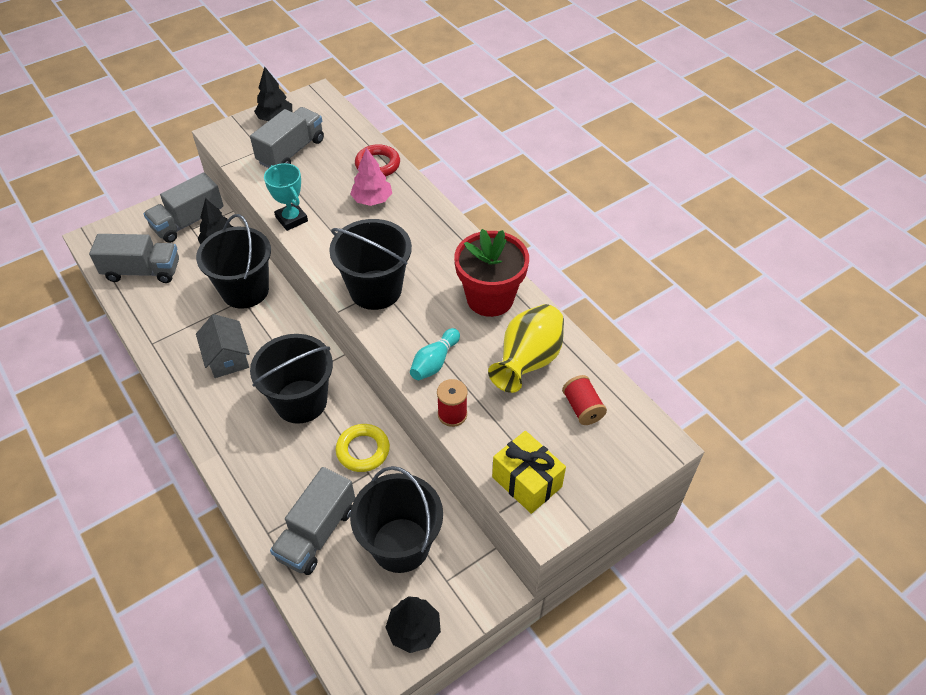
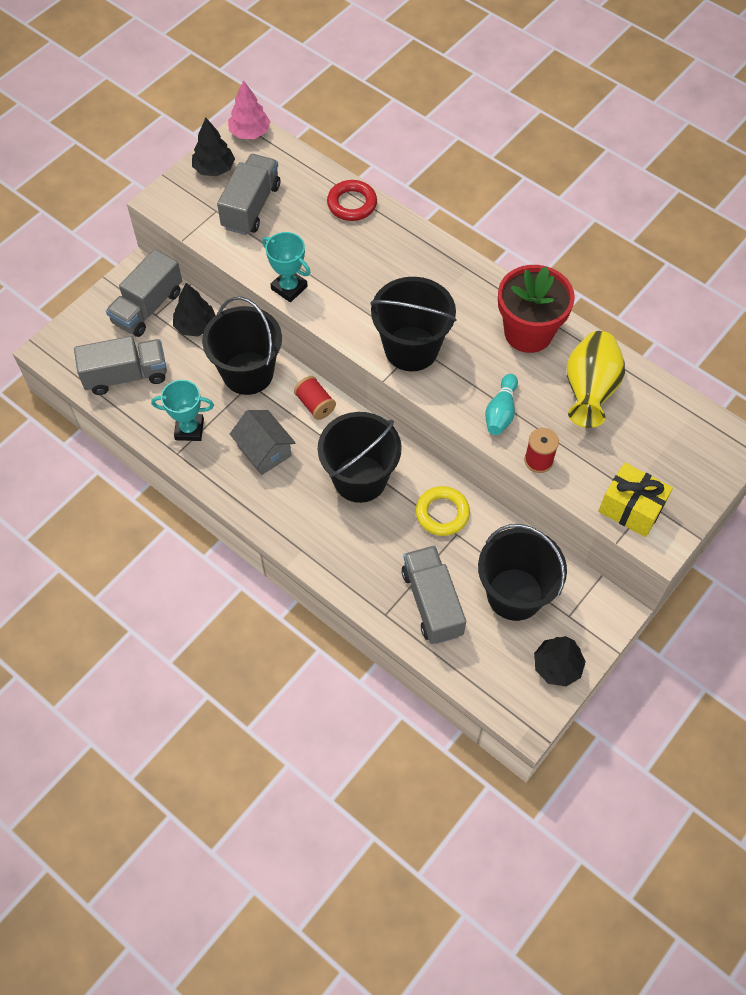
camera: 15 degrees left, 10 degrees up
(172, 326) = (189, 429): none -> turquoise trophy
(317, 533) = (432, 603): grey truck -> grey truck turned 150 degrees clockwise
(372, 200) = (364, 247): pink tree -> pink tree (250, 133)
(582, 408) = (656, 426): red spool -> red spool (315, 404)

